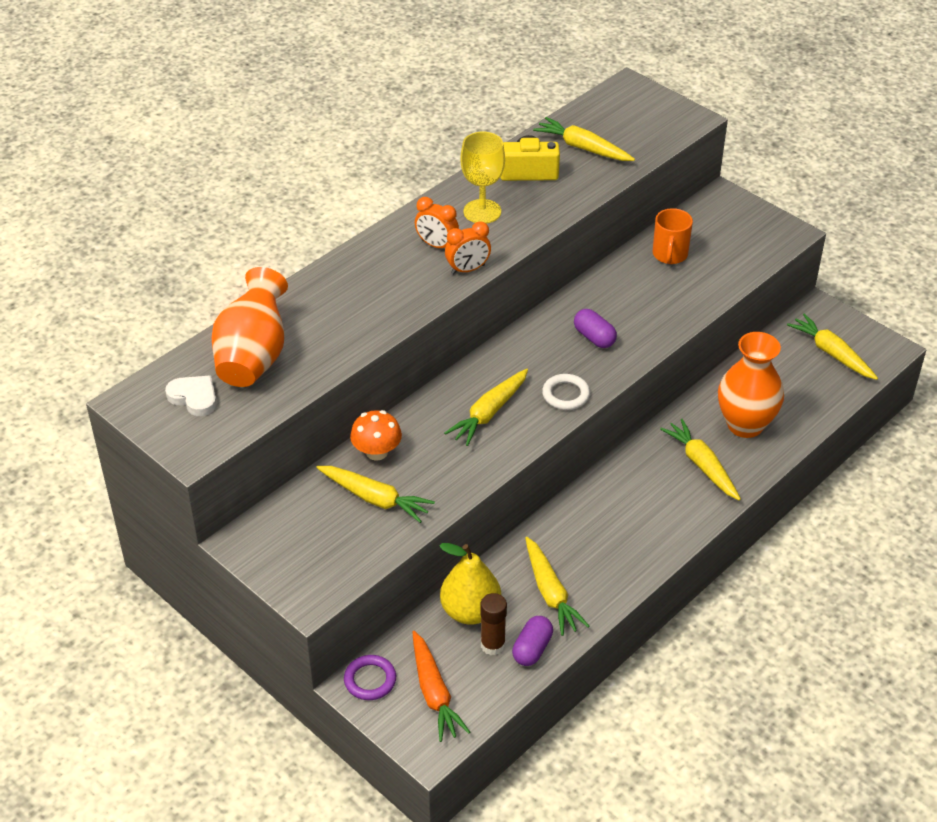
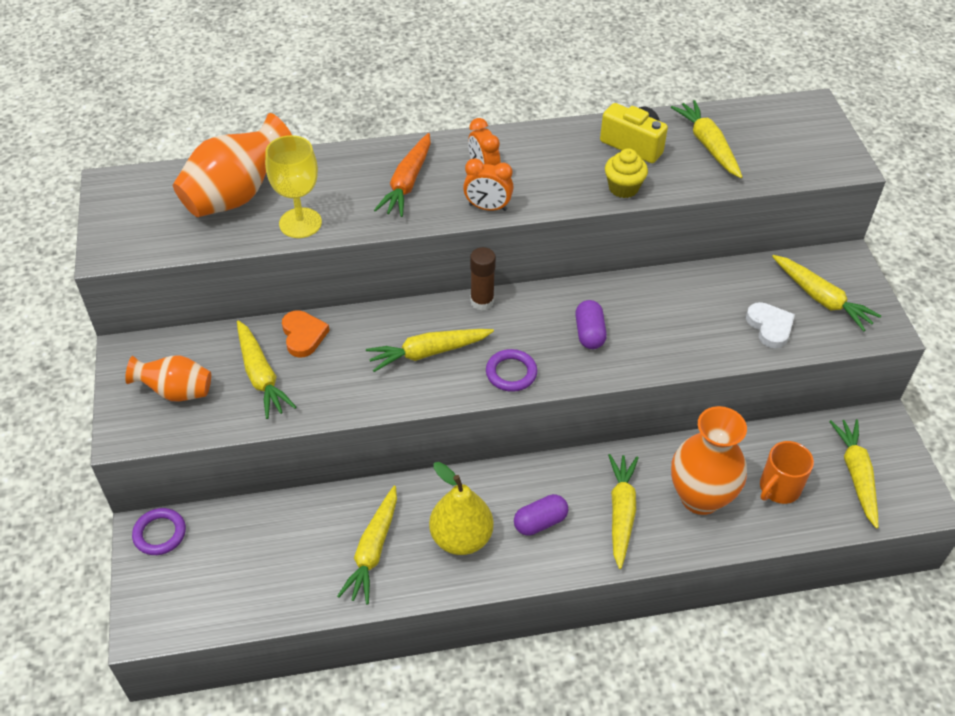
camera: 35 degrees right, 5 degrees up
(194, 397) = (158, 206): white heart -> white heart (770, 327)
(318, 547) = (176, 391): none -> orange vase
(377, 452) = (303, 335): orange mushroom -> orange heart
(434, 693) = (195, 579): orange carrot -> orange carrot (407, 183)
(470, 611) = (293, 524): yellow pear -> yellow pear (461, 538)
(482, 211) = (554, 161): yellow goblet -> yellow goblet (300, 223)
(492, 645) = (281, 567): brown glue stick -> brown glue stick (482, 301)
(532, 649) = (309, 592): purple capsule -> purple capsule (540, 522)
(553, 208) = (623, 188): none -> yellow cupcake
(565, 395) = (511, 373): white ring -> purple ring
(669, 255) = (738, 291): orange mug -> orange mug (778, 488)
(730, 232) = (821, 299): none -> yellow carrot

